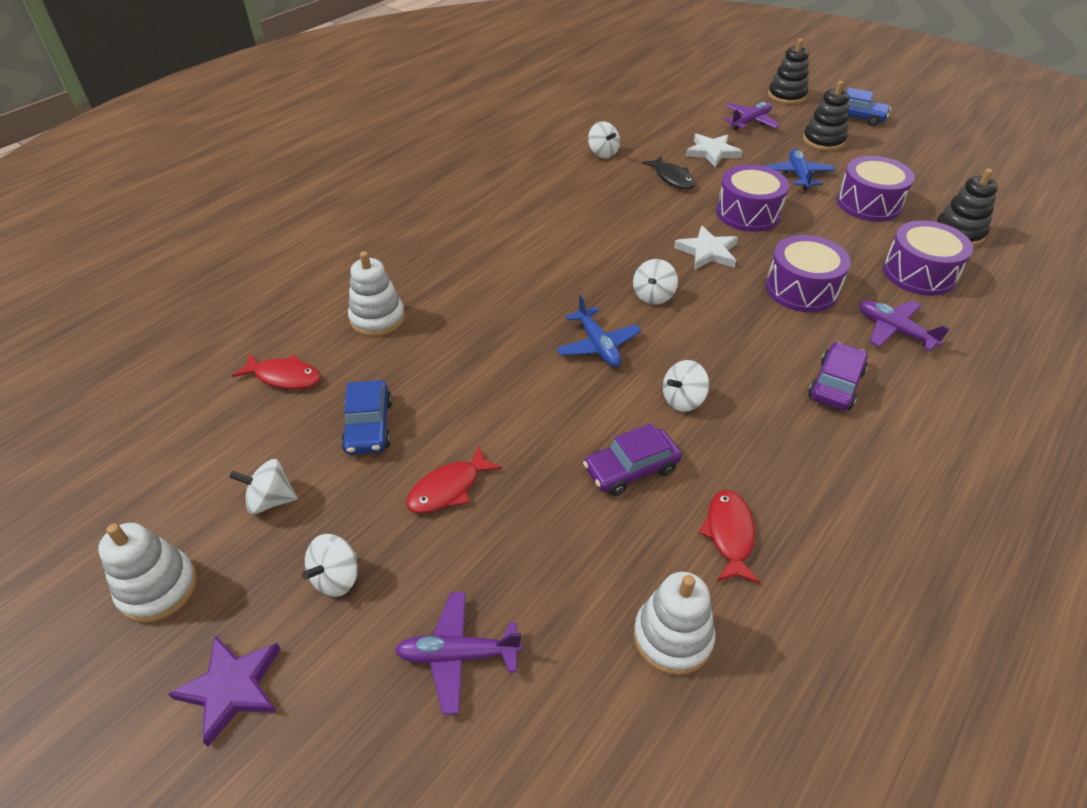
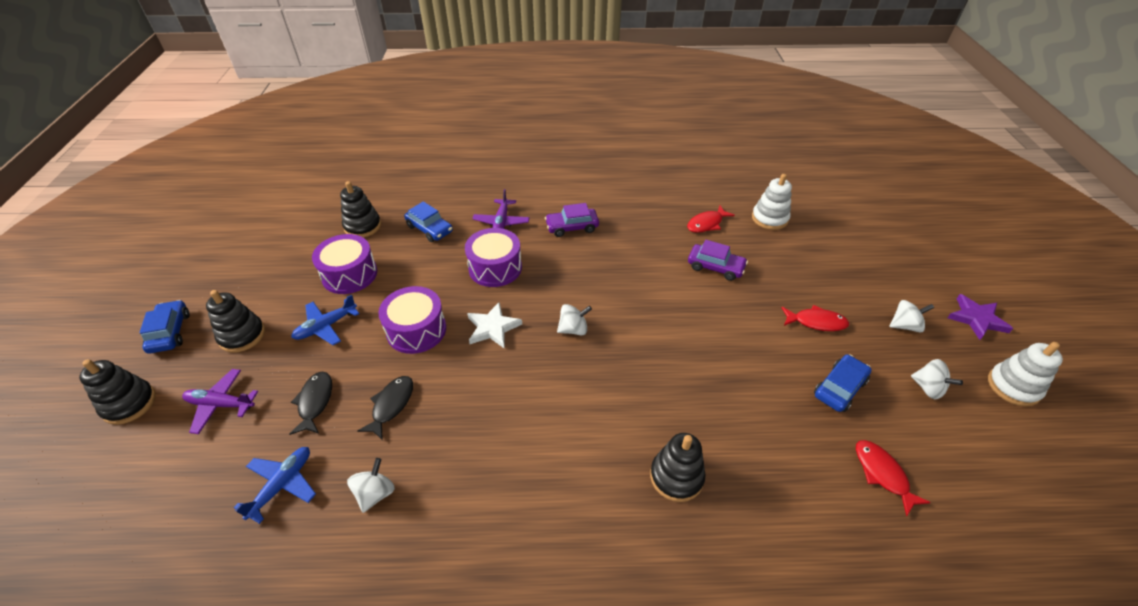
camera: 130 degrees left, 0 degrees up
(377, 318) = (774, 471): white stacking toy -> none
(445, 268) = (676, 476): none -> black stacking toy
(458, 655) = (862, 266): purple plane -> none
(597, 345) = (650, 328): blue plane -> blue plane (282, 485)
(682, 400) = (649, 272): white spinning top -> none
(712, 152) = (315, 402): white star -> black fish
(919, 273) = (430, 229): purple drum -> blue car

